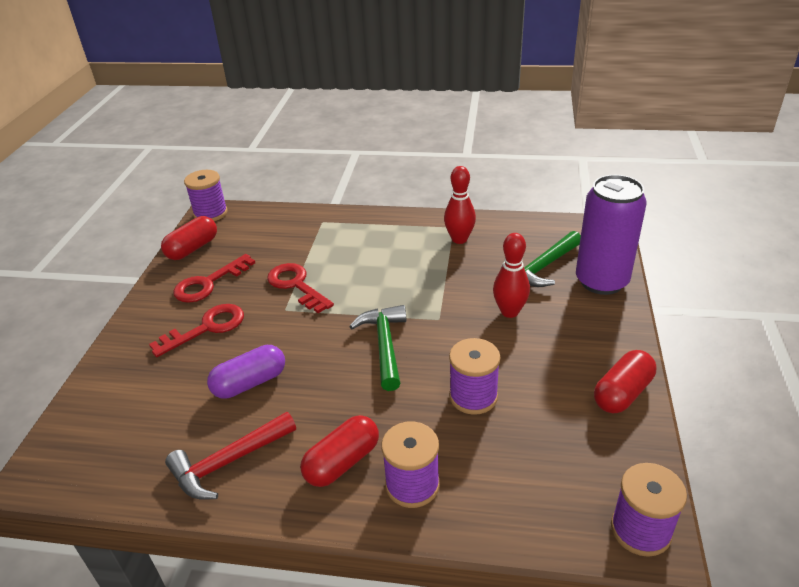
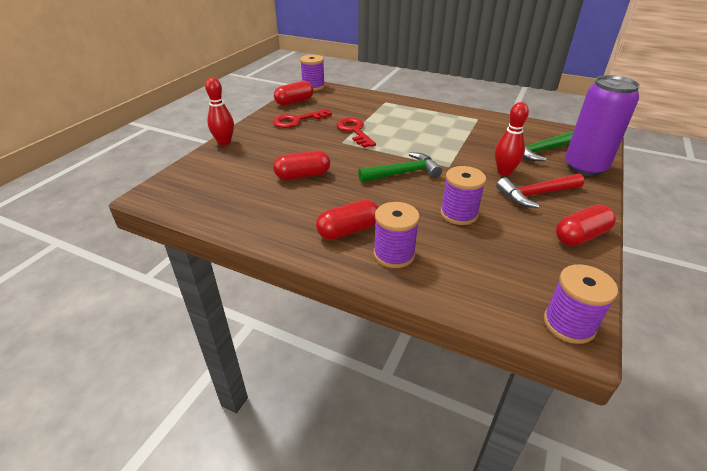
camera: 15 degrees right, 0 degrees up
(207, 328) = (286, 142): red key -> none
(228, 463) = (271, 214): red hammer -> red hammer (536, 194)
(250, 383) = (303, 175): purple capsule -> red capsule
(384, 345) = (403, 173): green hammer -> green hammer turned 60 degrees clockwise
(459, 239) = (480, 126): red bowling pin -> red bowling pin (224, 142)

